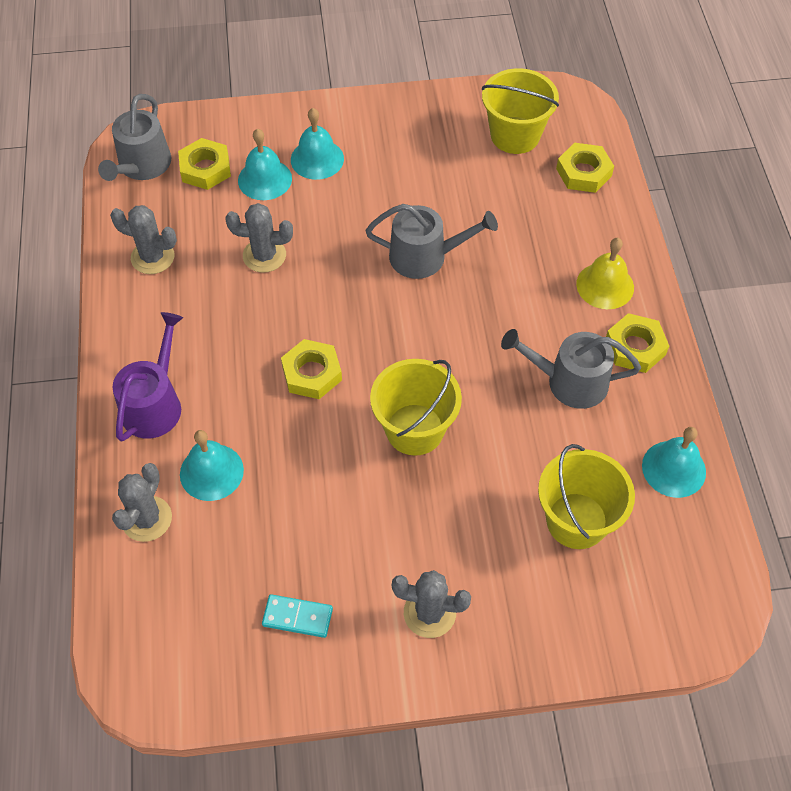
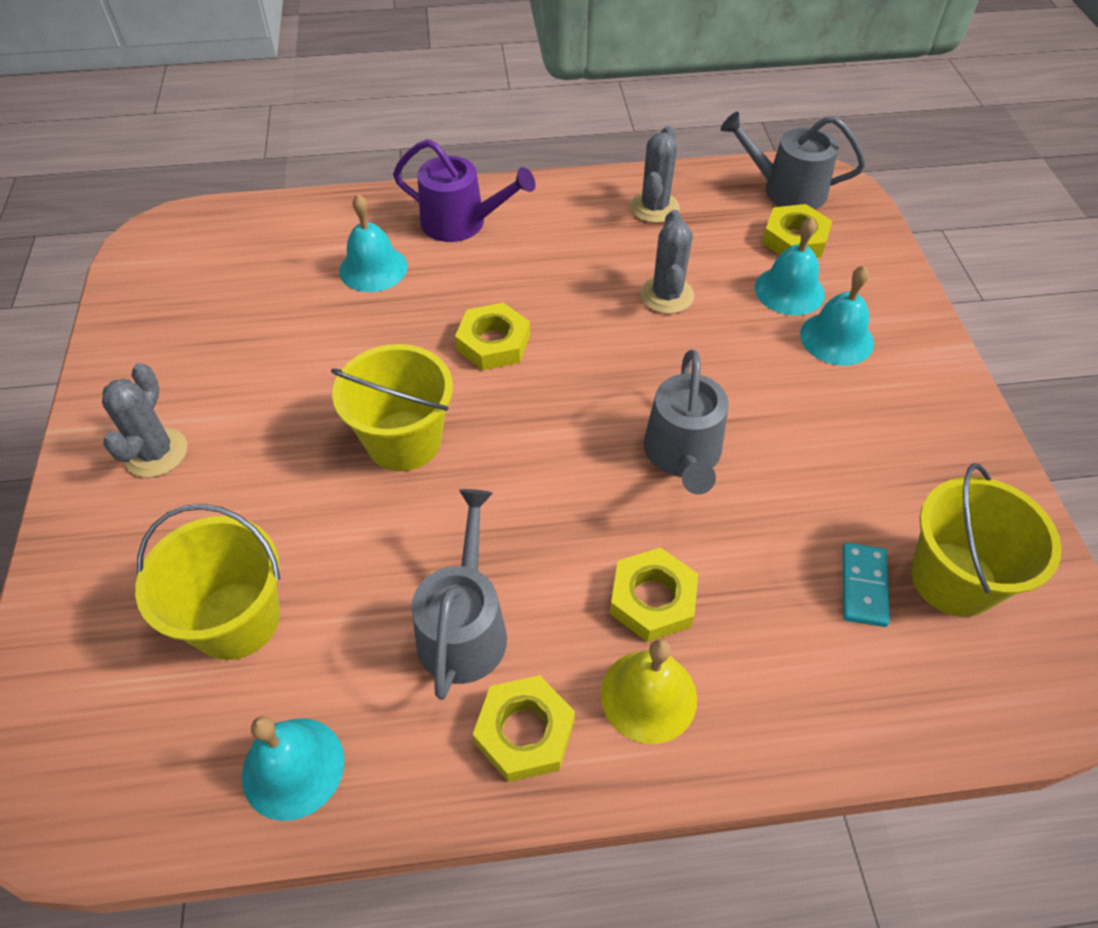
camera: 90 degrees right, 5 degrees down
(147, 519) = (327, 227): grey cactus -> none
(297, 617) = (188, 340): turquoise domino -> turquoise domino (864, 586)
(583, 172) = (895, 682): yellow nut -> yellow nut (652, 599)

